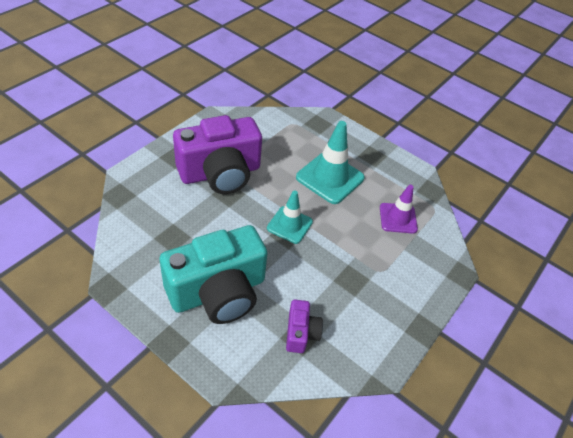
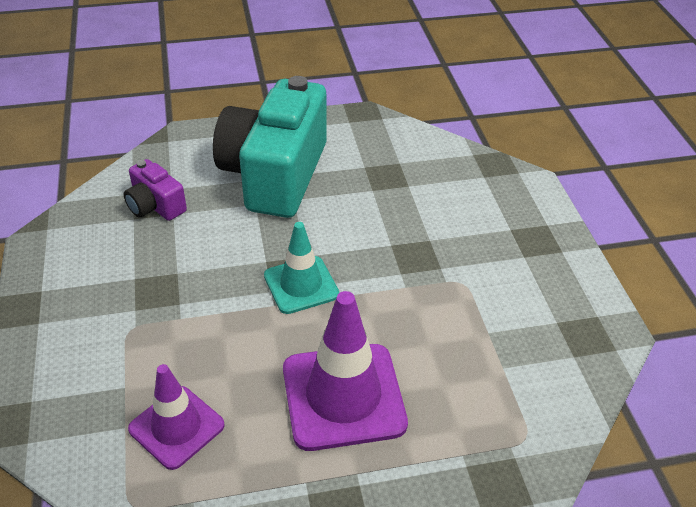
camera: 135 degrees right, 5 degrees down
(220, 173) = (464, 268): purple camera -> none
(330, 178) = (343, 396): turquoise traffic cone -> purple traffic cone

